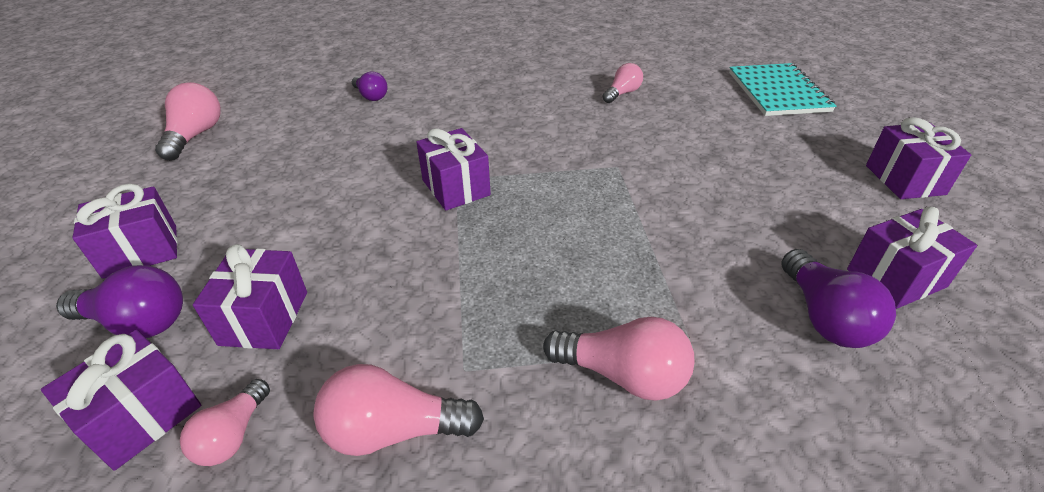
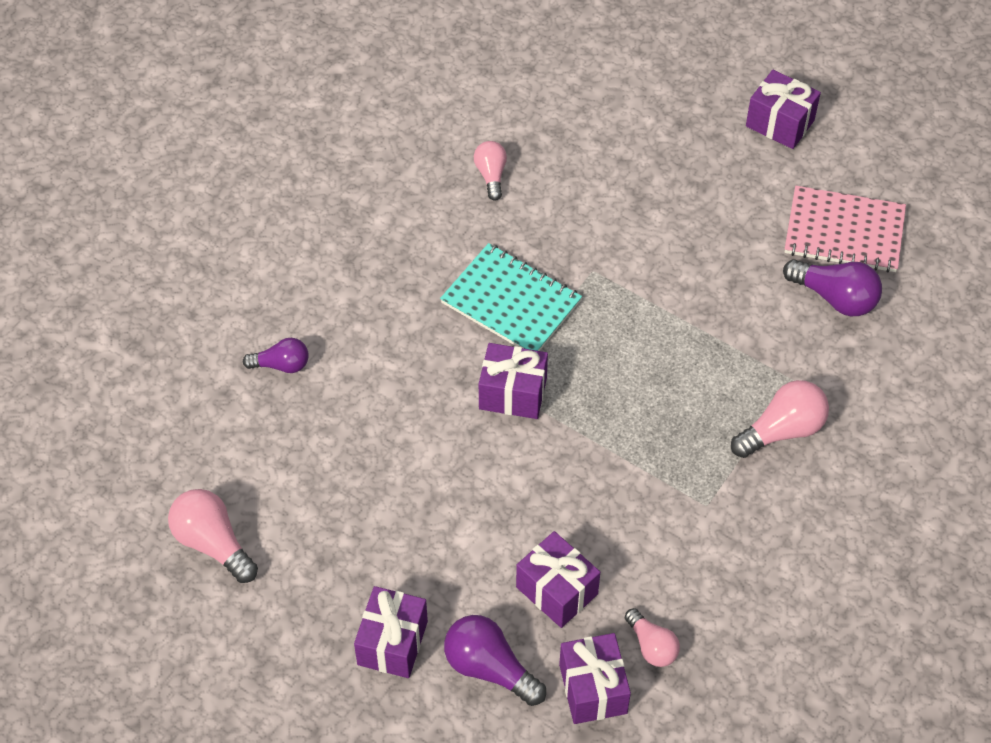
camera: 50 degrees left, 15 degrees up
(137, 322) = (489, 668): purple light bulb -> purple light bulb turned 105 degrees counterclockwise
(393, 430) = (719, 565): pink light bulb -> none
(778, 92) = (607, 71): turquoise notebook -> turquoise notebook (511, 302)
(896, 278) = (844, 232): purple gift -> pink notebook

